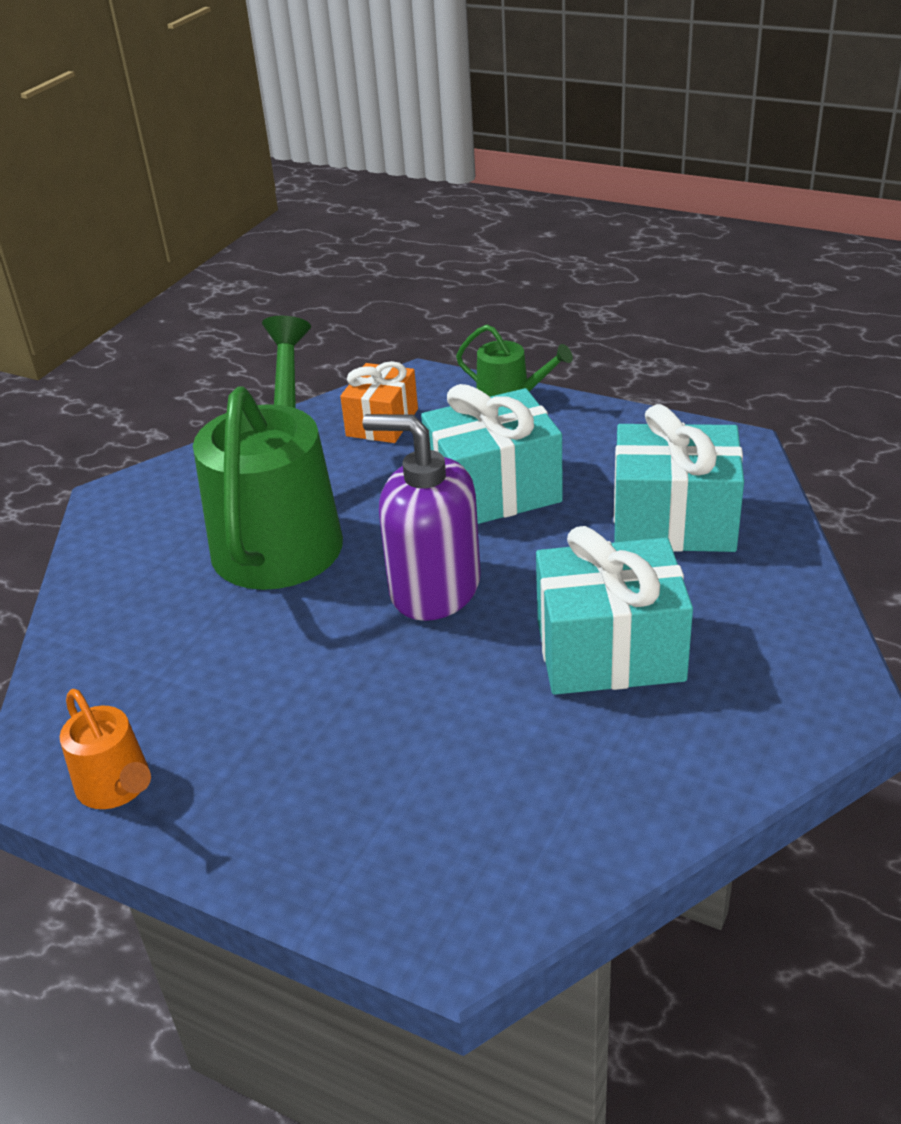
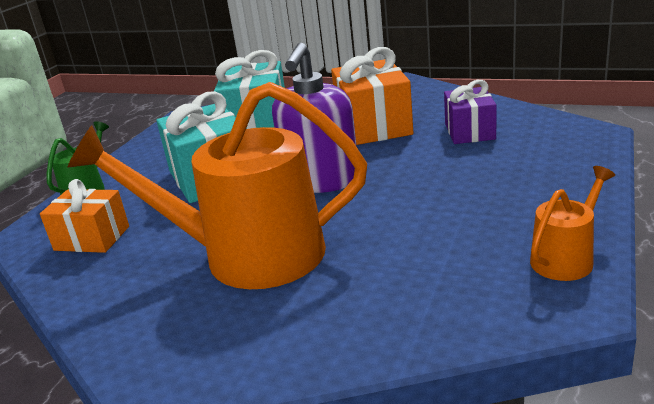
camera: 95 degrees left, 10 degrees down
(281, 533) = (249, 255): green watering can -> orange watering can
(535, 768) = (469, 132): none -> purple gift
(610, 651) = (373, 126): turquoise gift -> orange gift

